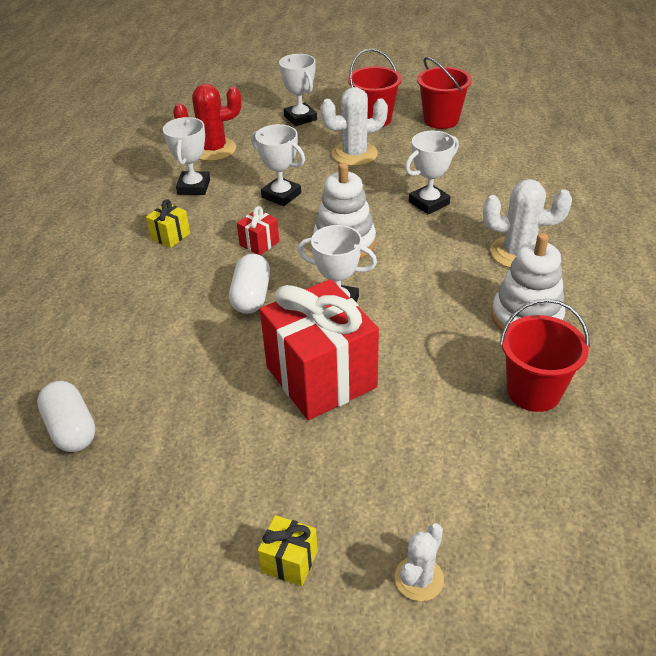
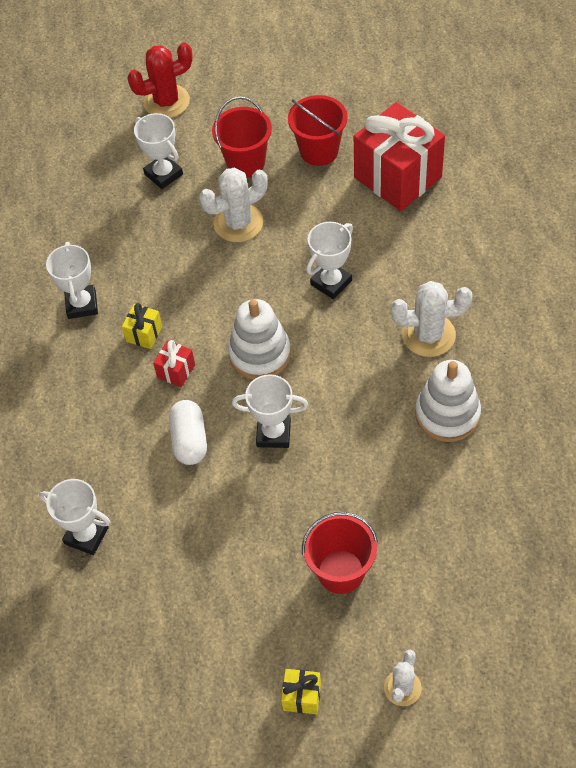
camera: 10 degrees left, 15 degrees up
(71, 429) = (79, 619): white capsule -> none
(170, 236) = (83, 379): yellow gift -> yellow gift (144, 334)
(213, 149) = (83, 243): red cactus -> red cactus (166, 102)
(281, 195) = (178, 299): white trophy -> white trophy (86, 535)
(321, 377) = (280, 519): red gift -> red gift (397, 177)
(533, 391) = (464, 495): red bucket -> red bucket (341, 571)

